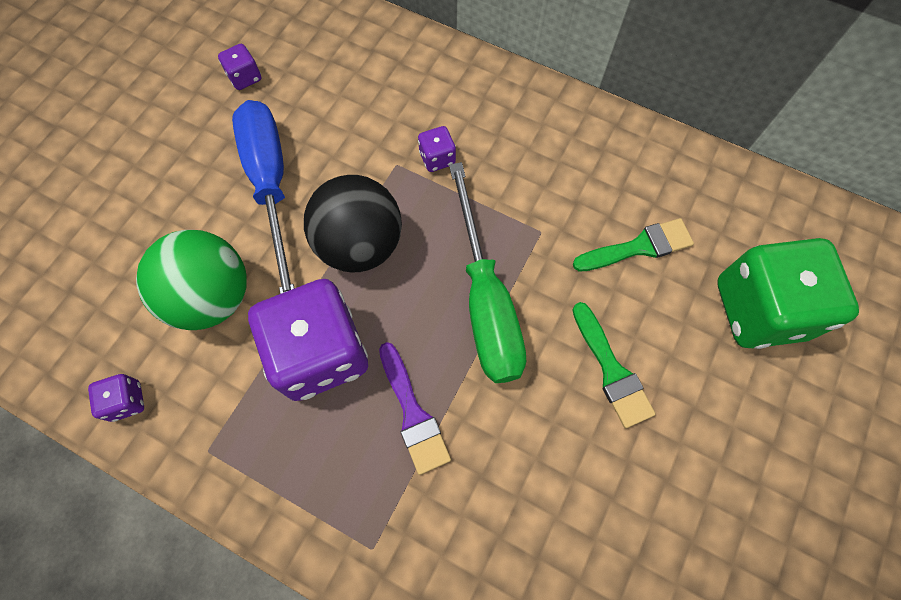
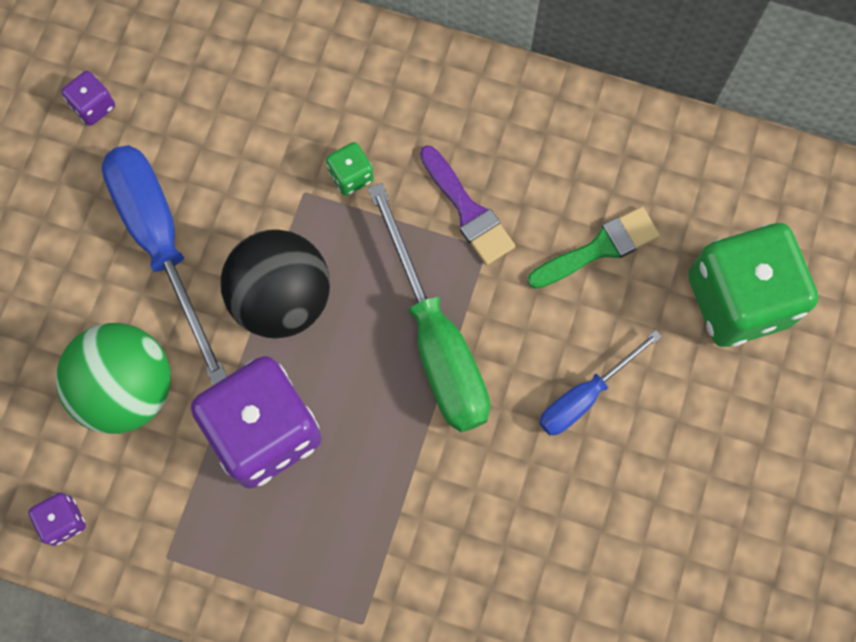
camera: 10 degrees left, 5 degrees up
(413, 414) = (379, 480): purple brush -> purple brush (468, 211)
(437, 158) = (351, 176): purple dice -> green dice
(612, 371) = (585, 396): green brush -> blue screwdriver

